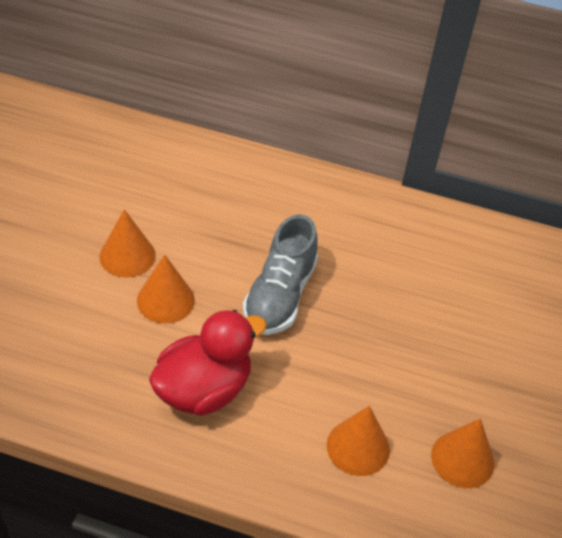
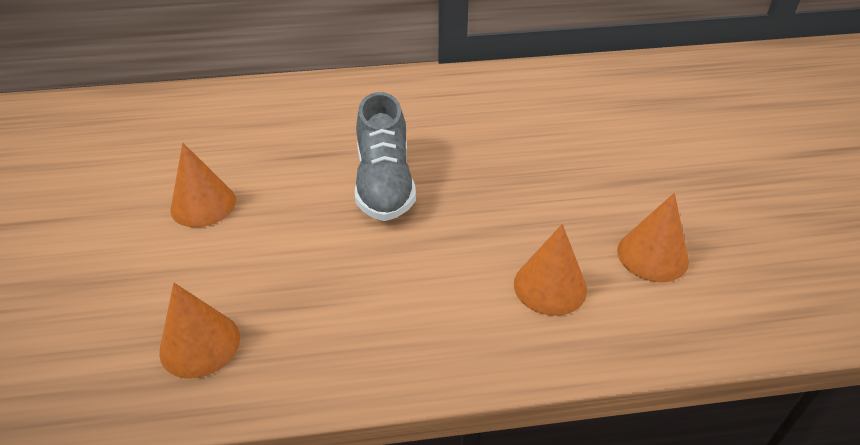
camera: 20 degrees left, 5 degrees down
(165, 300) = (267, 229): orange cone -> orange cone (200, 344)
(203, 390) = (357, 298): red duck -> none

